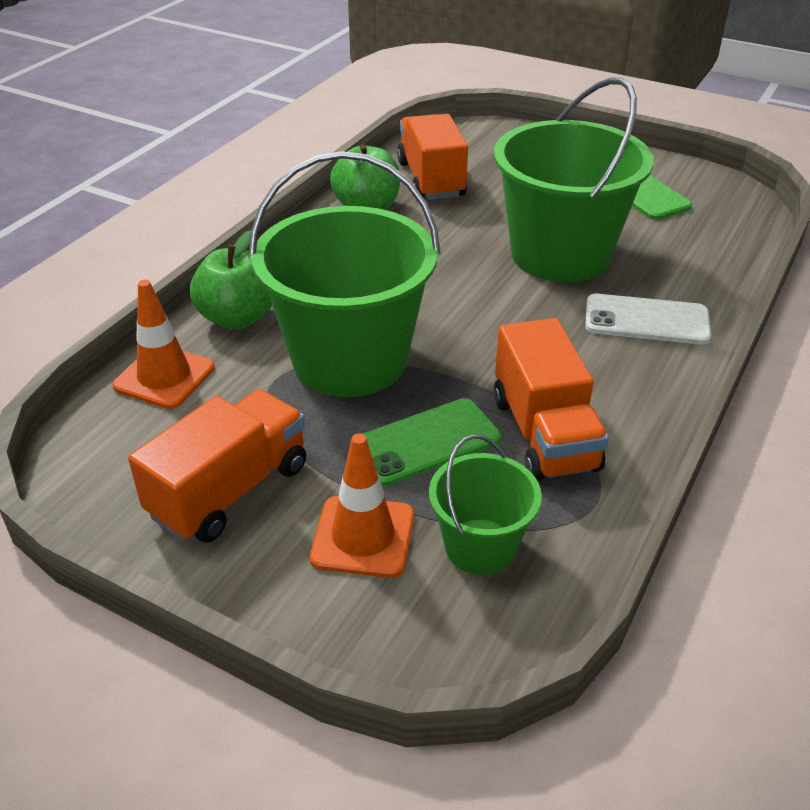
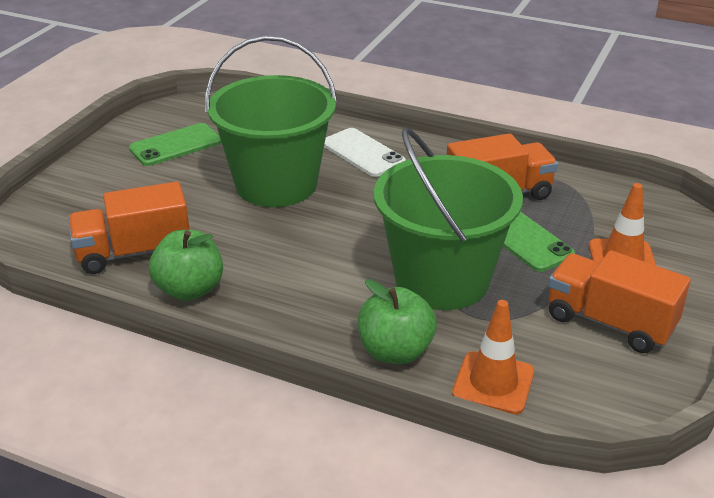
camera: 95 degrees left, 5 degrees down
(480, 547) = (608, 217): green bucket -> none
(646, 320) = (362, 153): white phone -> white phone turned 45 degrees counterclockwise

